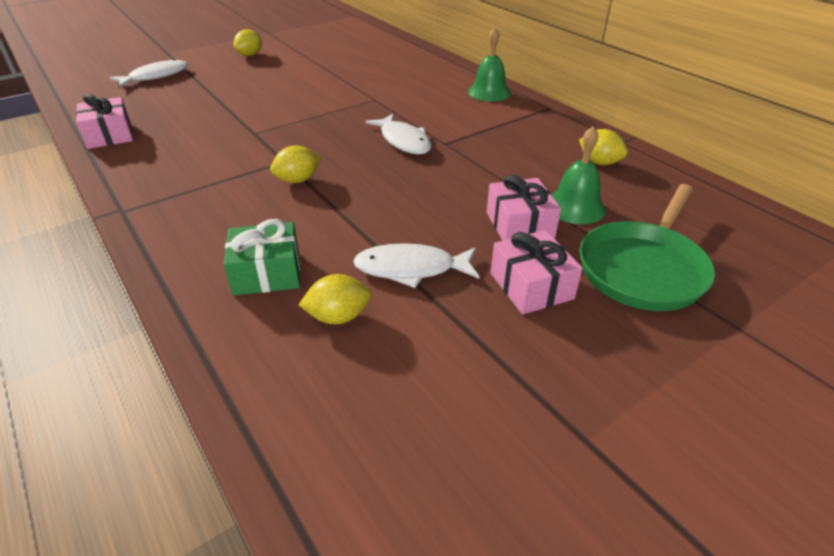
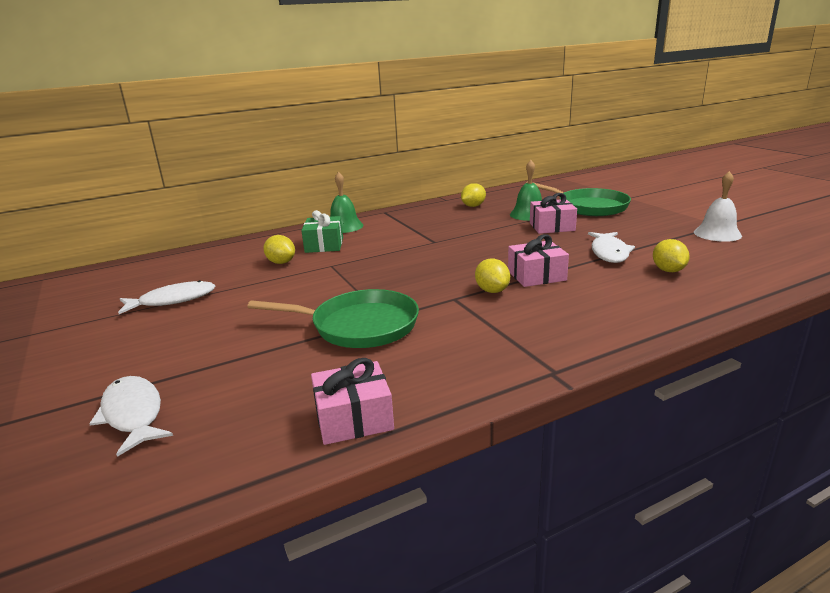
camera: 80 degrees left, 15 degrees down
(241, 124) = (359, 326): none -> green pan
(250, 55) = (120, 340): yellow lemon -> yellow lemon (281, 262)
(267, 273) = (632, 294): green gift -> green gift (324, 245)
(403, 141) = (426, 254): white fish -> white fish (173, 300)
(521, 418) = (717, 234): none -> white bell
(531, 286) = (614, 227): pink gift -> pink gift (536, 276)

